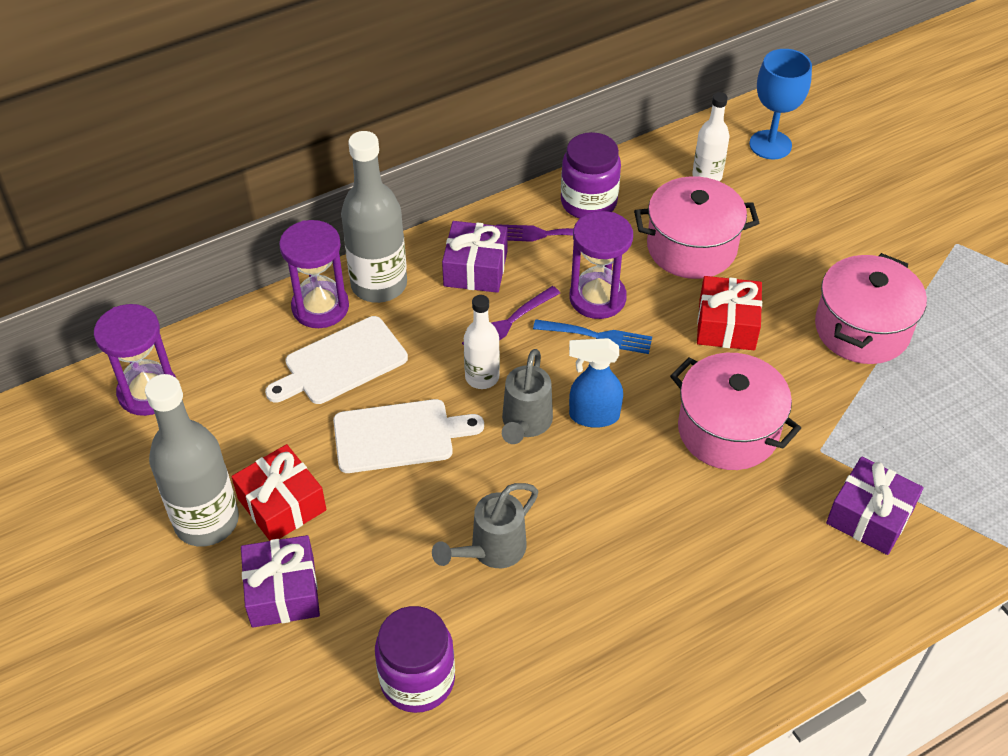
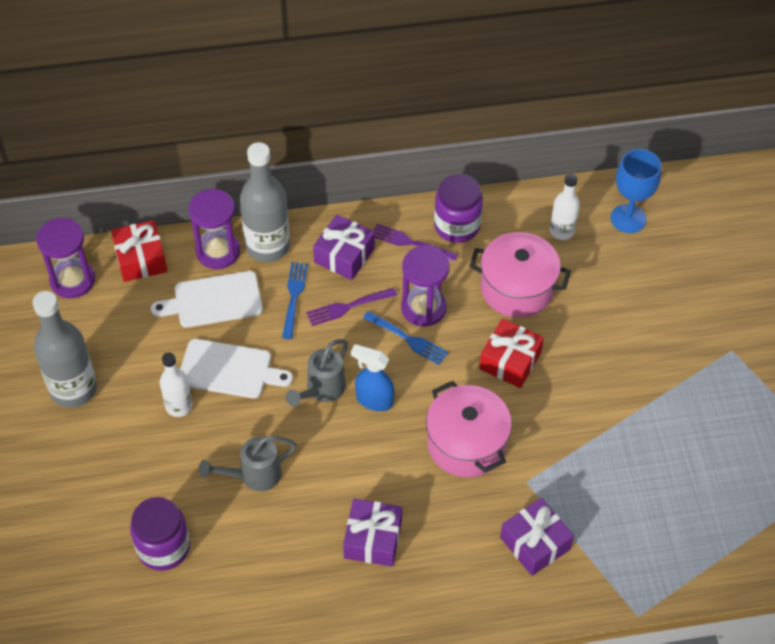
camera: 20 degrees right, 5 degrees up
(282, 504) = (128, 394): red gift -> red gift (141, 259)
(283, 592) = (103, 456): purple gift -> purple gift (373, 539)
(438, 330) = (294, 296): none -> blue fork
(482, 377) = (308, 344): white bottle -> white bottle (179, 406)
(862, 329) = (613, 397): pink pot -> none

